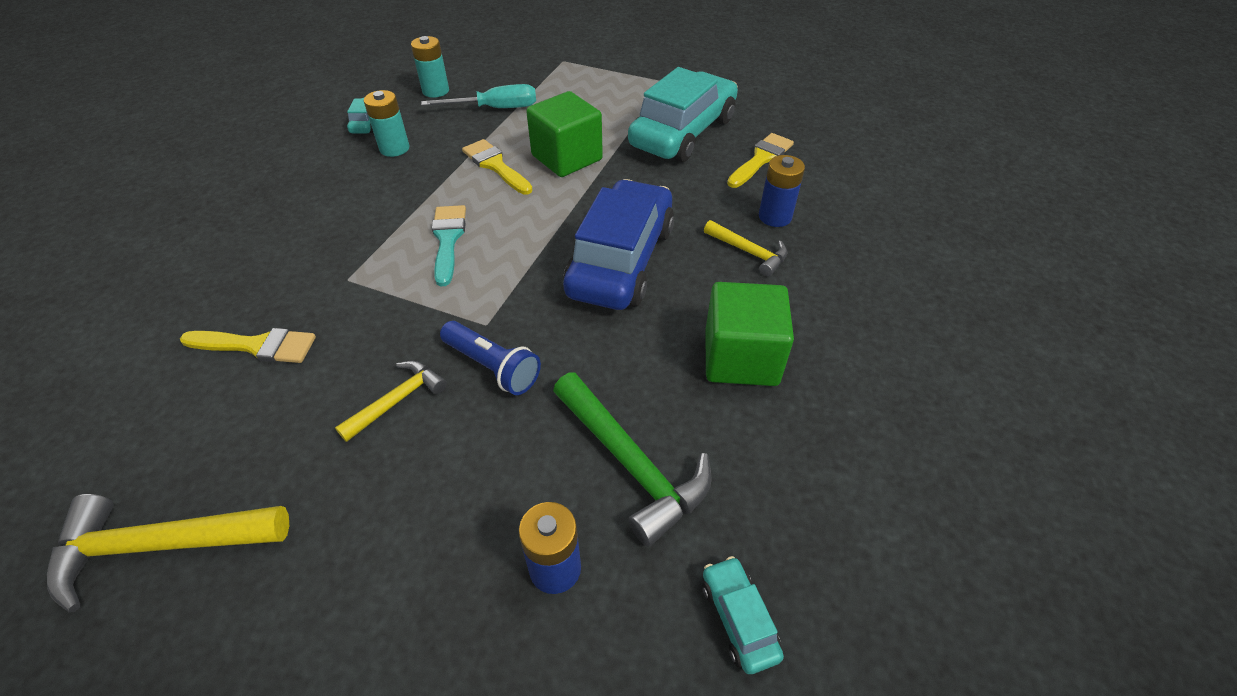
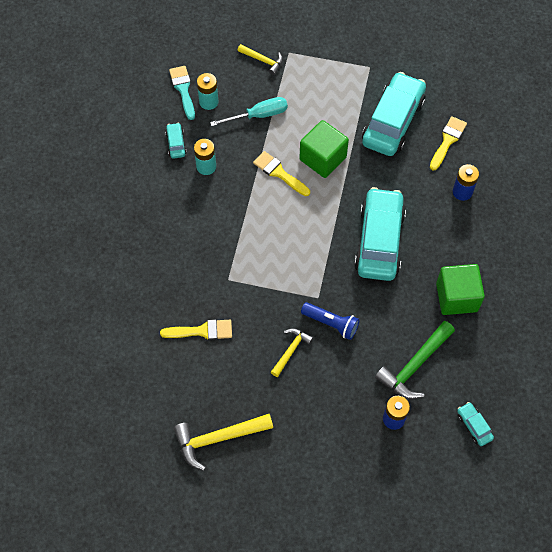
camera: 10 degrees left, 15 degrees up
(448, 239) = (273, 241): turquoise brush -> turquoise brush (183, 89)
(621, 260) = (379, 241): blue car -> turquoise car
(631, 464) = (414, 365): green hammer -> green hammer turned 90 degrees clockwise
(749, 252) = (450, 223): yellow hammer -> yellow hammer (263, 60)

